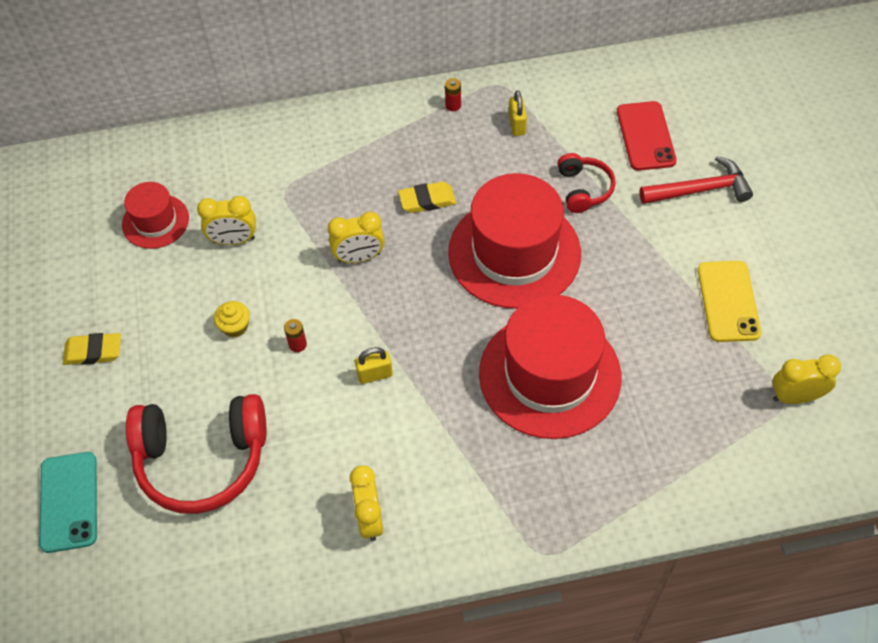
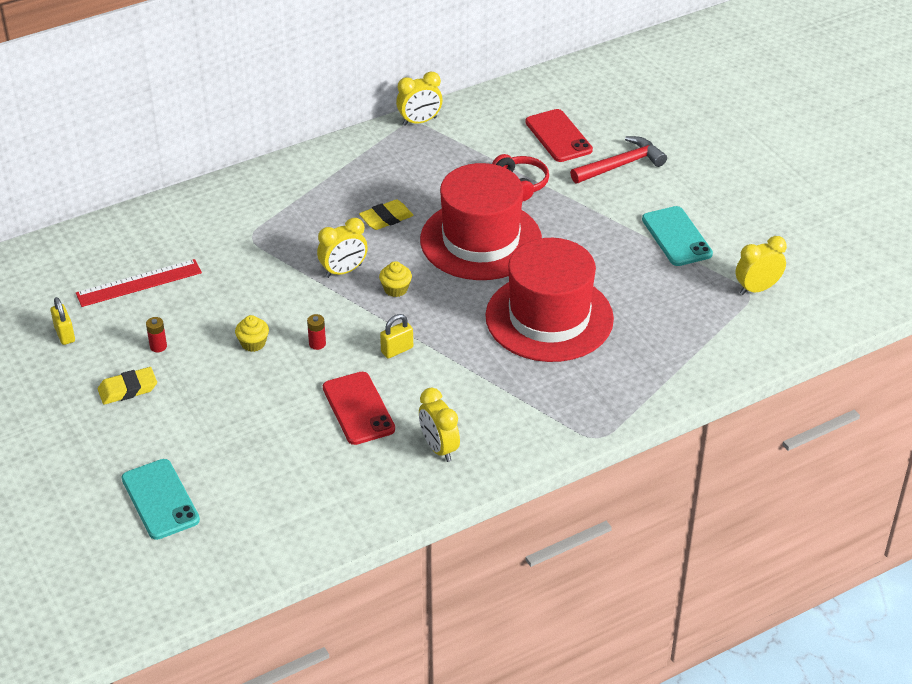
camera: 20 degrees left, 15 degrees down
(155, 221) = (139, 283): red hat -> red ruler
(202, 460) = (269, 442): red headphones -> none
(233, 240) = (221, 282): yellow clock -> yellow clock (419, 121)
(307, 441) = (358, 408): none -> red phone
(403, 294) = (396, 289): none -> yellow cupcake
(453, 105) = (378, 145): red battery -> red battery (158, 346)
(517, 125) = (442, 149): yellow padlock -> yellow padlock (65, 334)
(728, 301) = (676, 237): yellow phone -> turquoise phone

